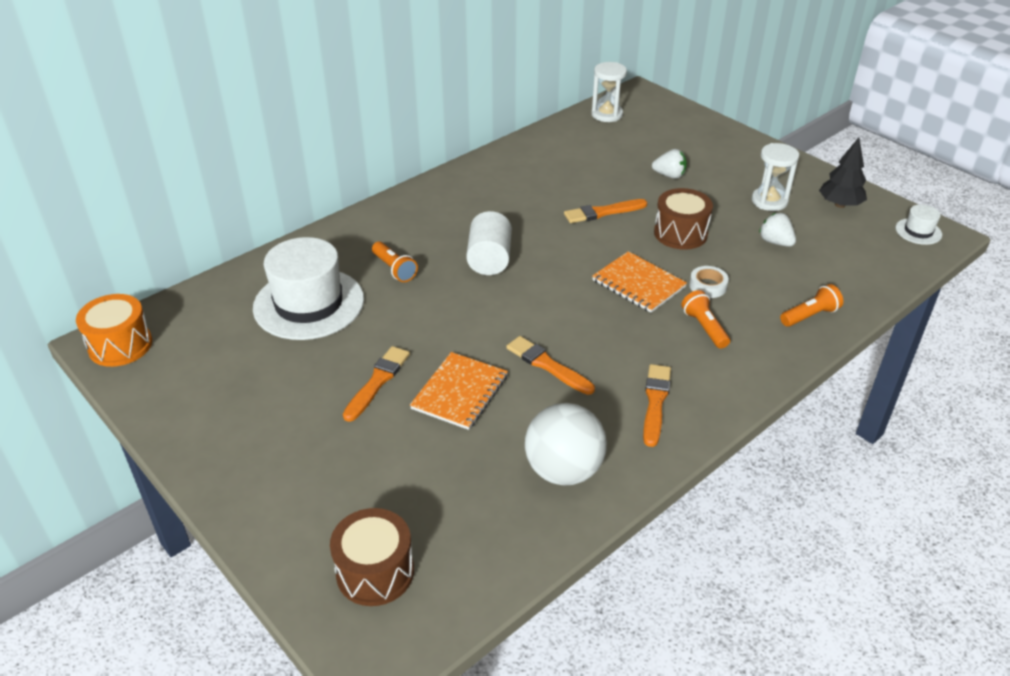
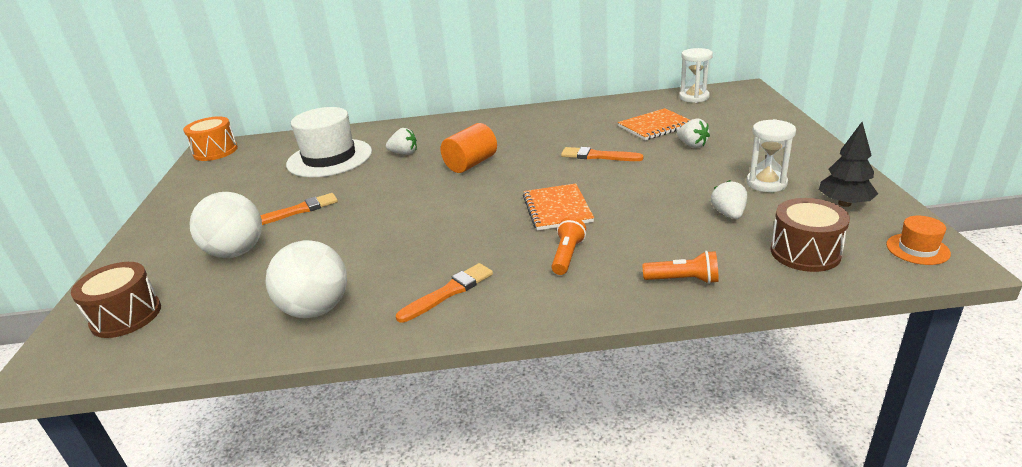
camera: 40 degrees right, 10 degrees down
(384, 454) = (236, 252): none -> white ball
(394, 269) = (404, 153): orange flashlight -> white strawberry
(459, 392) = (332, 234): orange notebook -> orange notebook (655, 126)
(489, 259) = (471, 164): white cylinder -> orange cylinder
(547, 365) = (410, 238): orange brush -> none
(680, 233) = (644, 185): brown drum -> brown drum (805, 252)
(708, 286) = (614, 227): white tape -> none
(918, 231) = (917, 249): white hat -> orange hat

